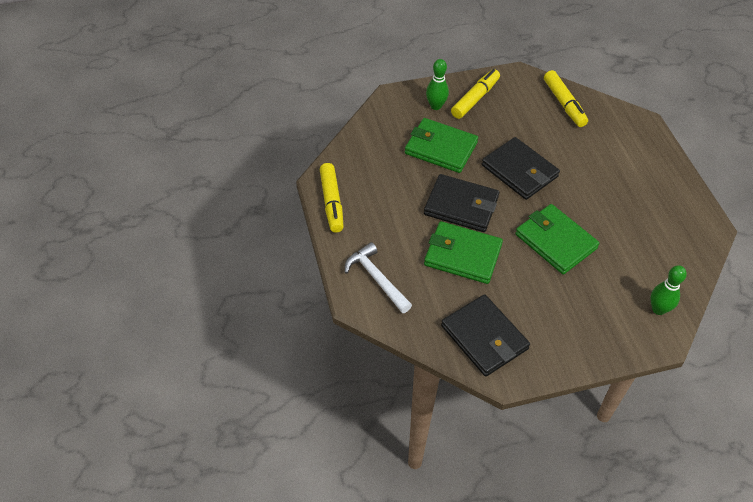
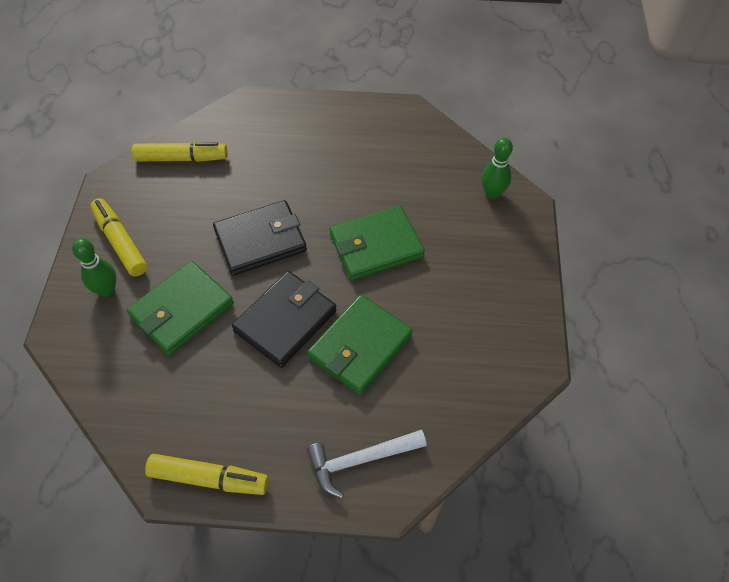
camera: 70 degrees left, 5 degrees up
(484, 337) = (483, 366): black wallet -> none

